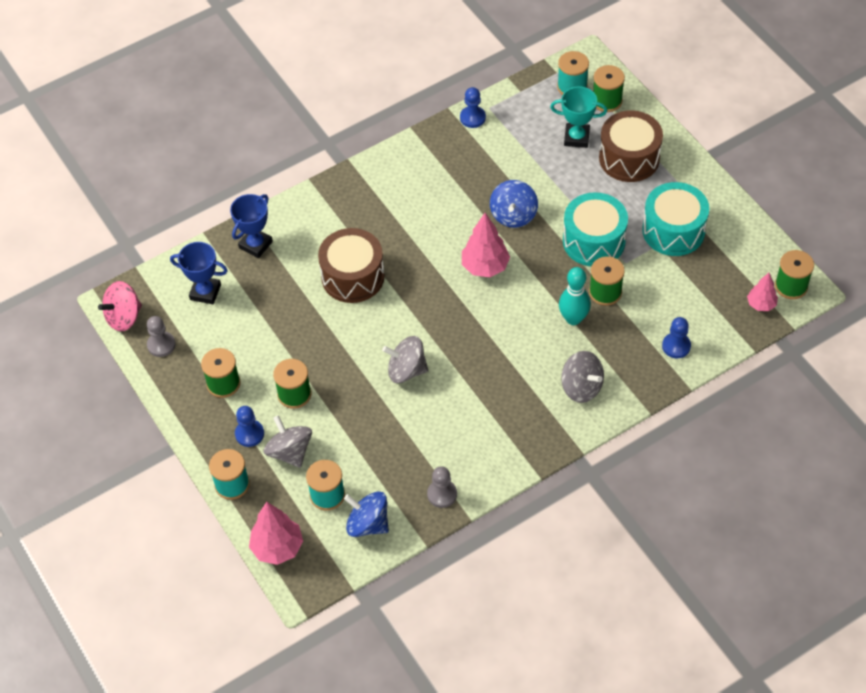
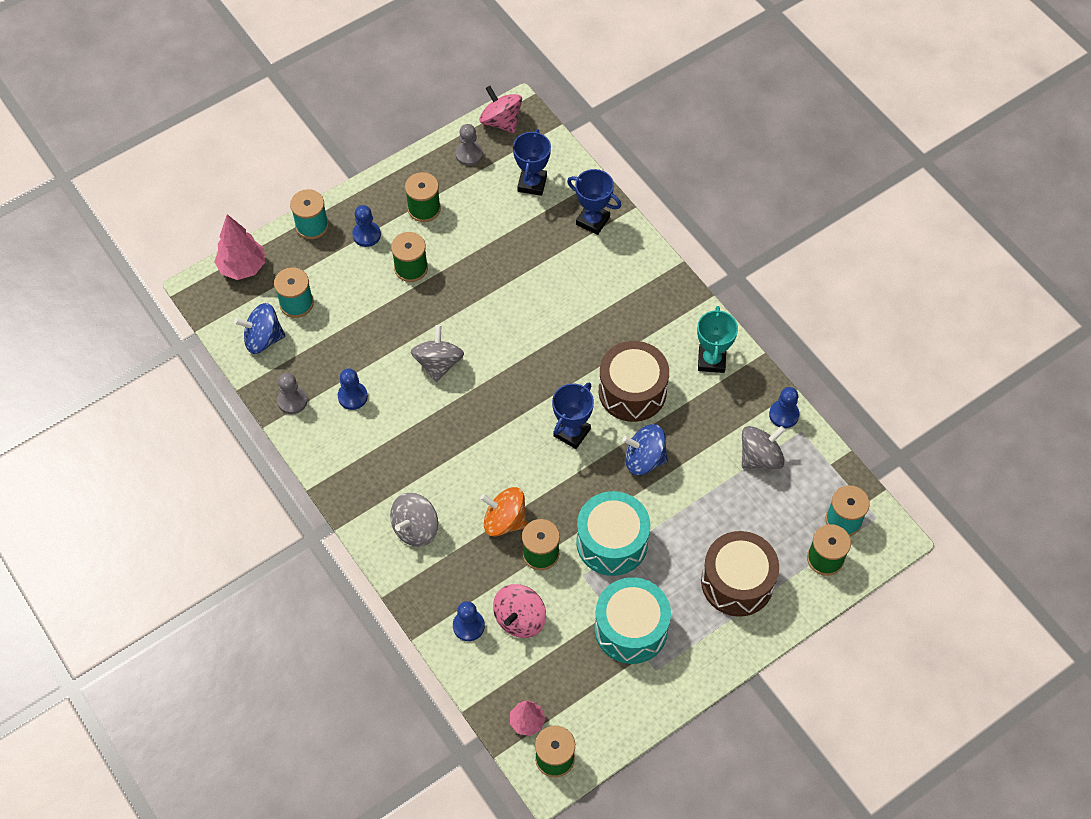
camera: 85 degrees right, 5 degrees up
(290, 452) = (345, 269): grey spinning top -> grey spinning top (760, 457)
(353, 276) = (555, 309): brown drum -> brown drum (632, 391)
(368, 524) = (263, 339): blue spinning top -> blue spinning top turned 120 degrees counterclockwise
(439, 441) = (352, 396): none -> blue pawn
(485, 267) = (572, 432): pink tree -> blue trophy
(573, 318) = (504, 520): turquoise bowling pin -> orange spinning top
(576, 138) = (763, 525): turquoise trophy -> turquoise trophy (711, 360)
(668, 308) = (519, 619): none -> pink spinning top

